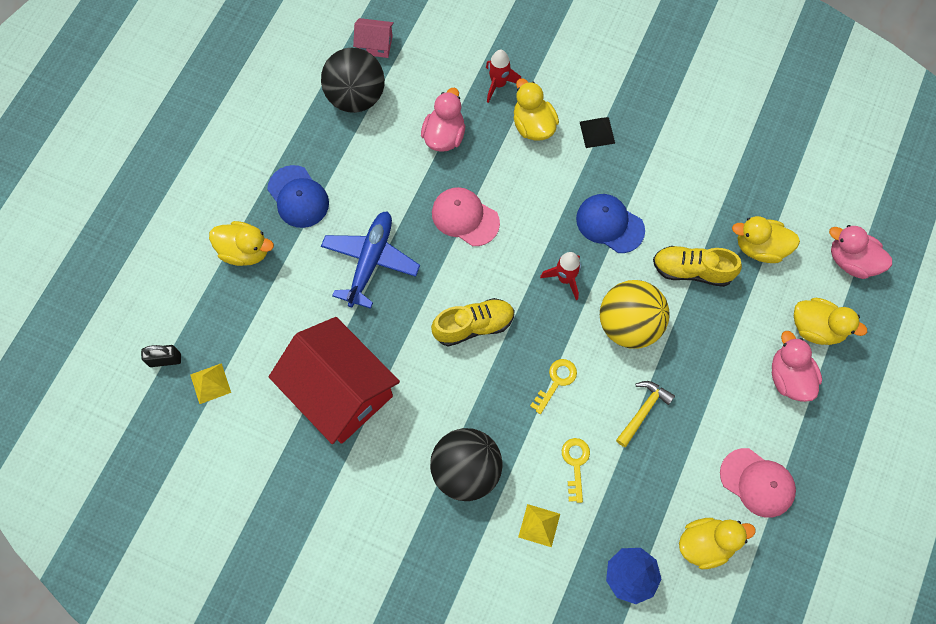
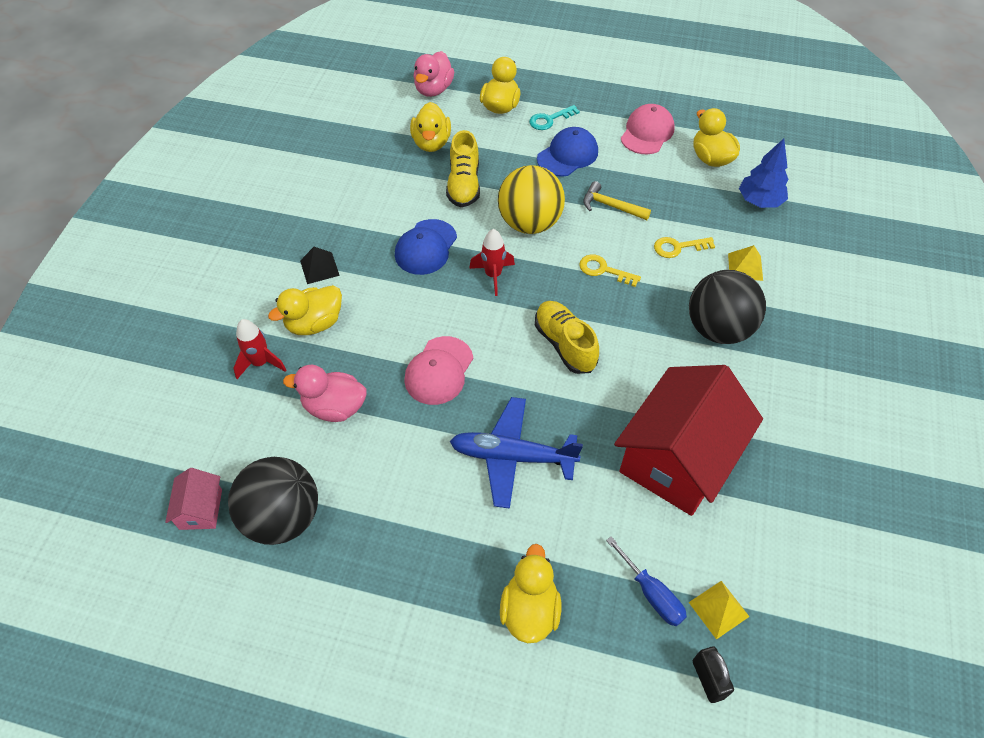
camera: 100 degrees left, 15 degrees down
(234, 338) = (651, 593): none -> blue screwdriver
(298, 197) = (440, 559): blue cap -> blue cap (567, 155)
(789, 377) = (549, 120): pink duck -> turquoise key

